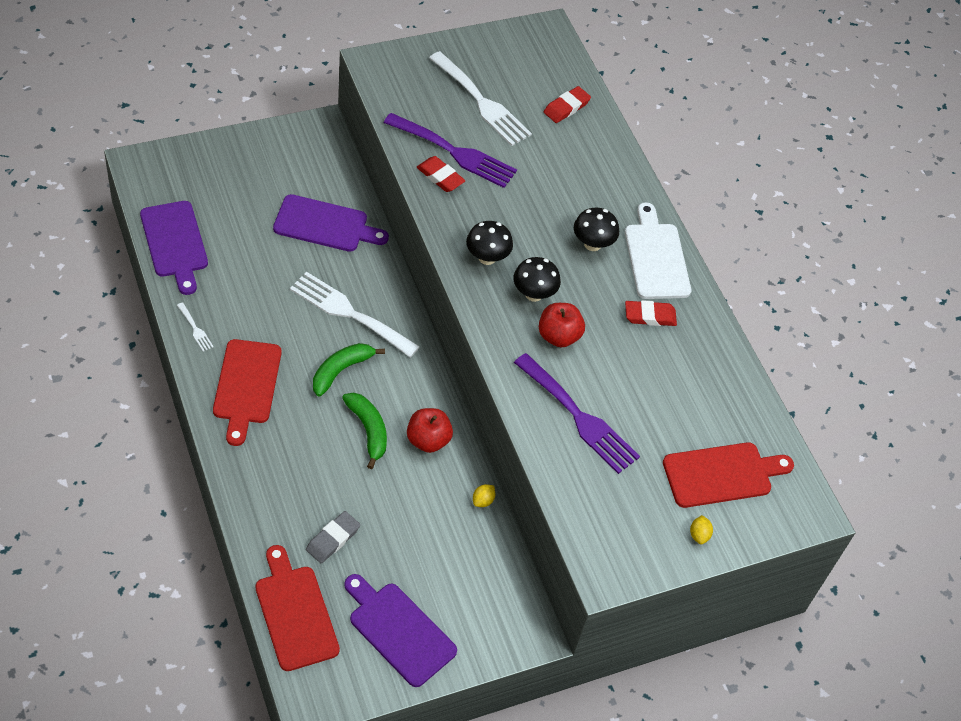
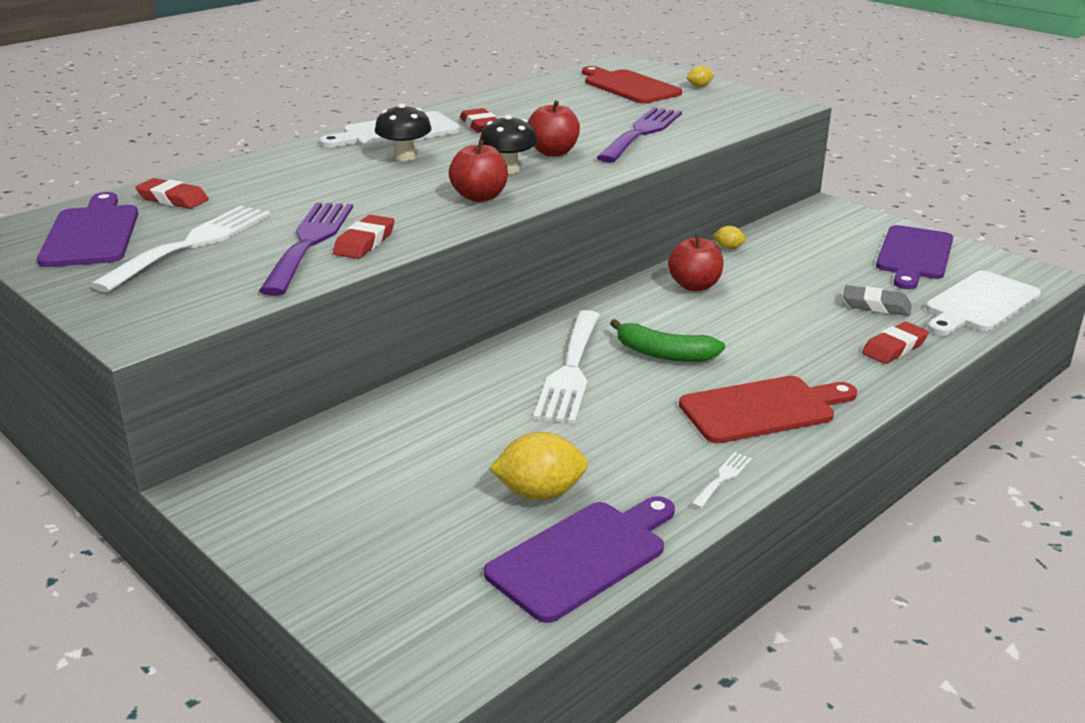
camera: 105 degrees left, 25 degrees down
(235, 247) = (540, 493): none -> yellow lemon
(270, 507) = (894, 348): none -> red eraser
(295, 613) = (979, 304): red cutting board -> white cutting board
(325, 225) = (429, 428): purple cutting board -> purple cutting board (92, 234)
(368, 430) = (724, 318): green banana -> none
(487, 258) = (479, 197): black mushroom -> red apple

